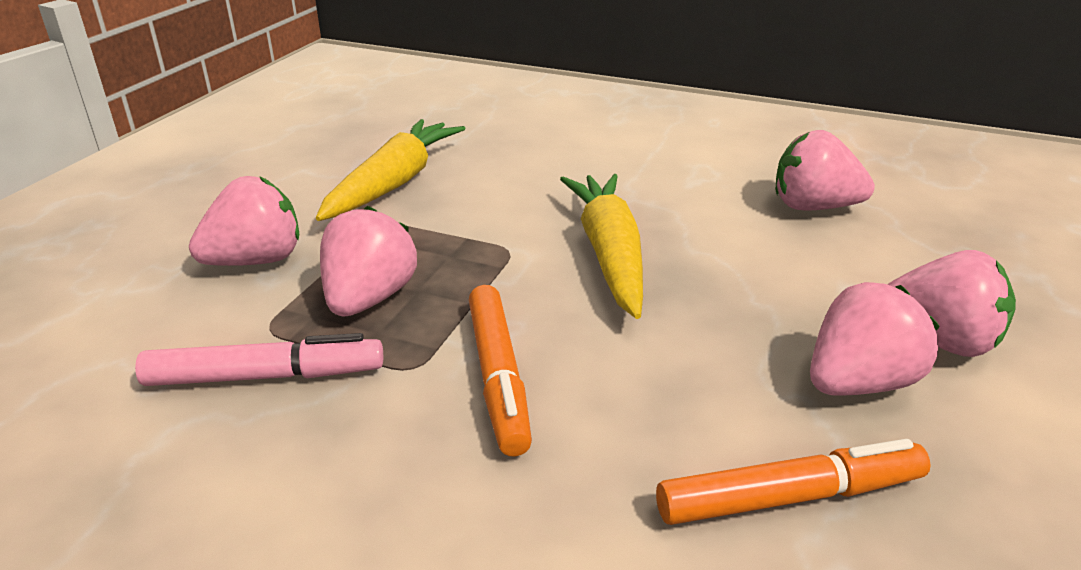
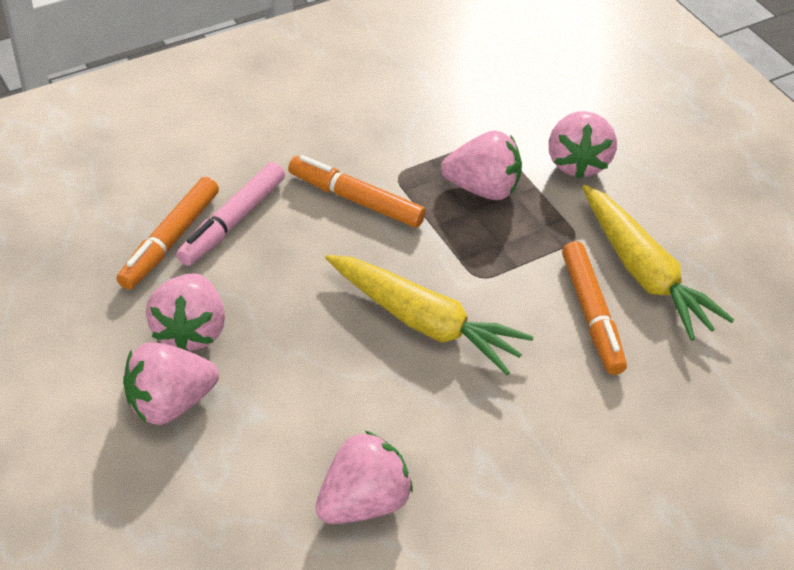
camera: 125 degrees right, 15 degrees up
(265, 376) = (444, 126): pink marker -> pink marker (232, 221)
(369, 299) = (482, 188): pink strawberry -> pink strawberry turned 45 degrees counterclockwise
(479, 188) = (591, 314): none -> orange marker

